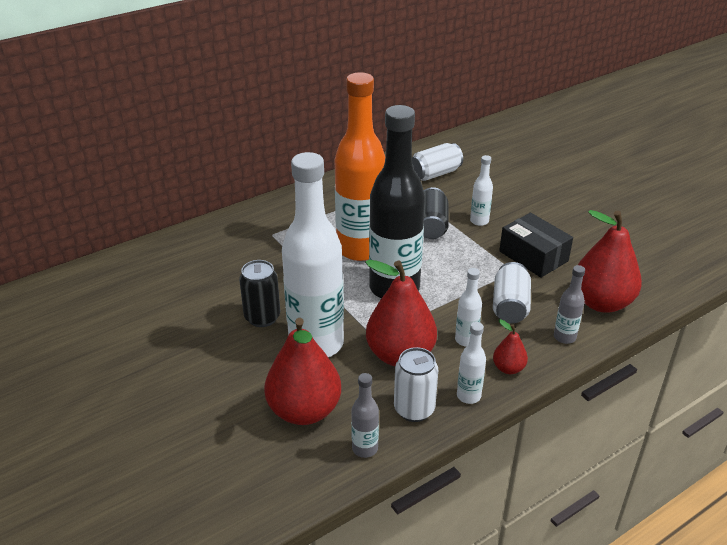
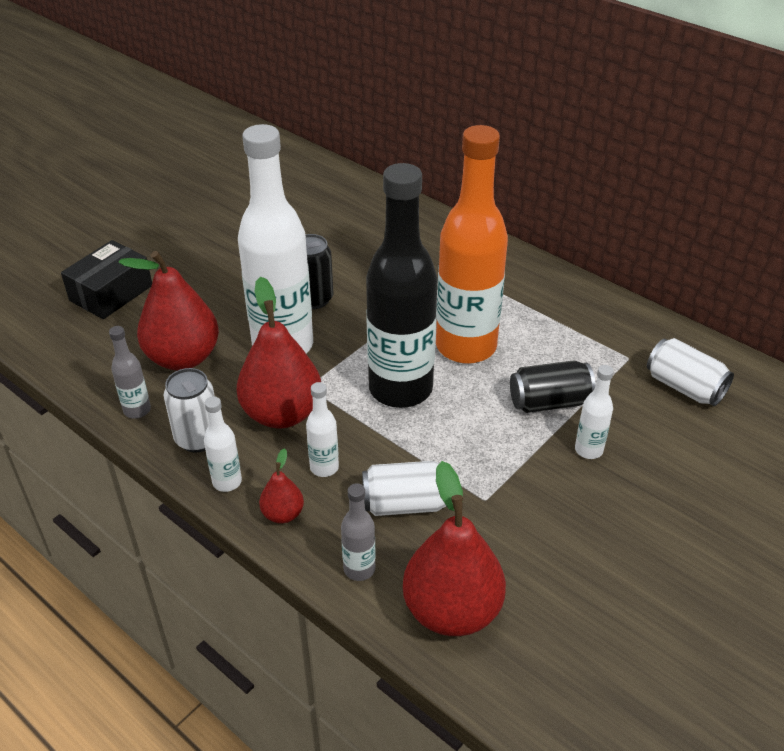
camera: 75 degrees right, 5 degrees up
(533, 256) = (531, 520): black box -> black box (111, 293)

